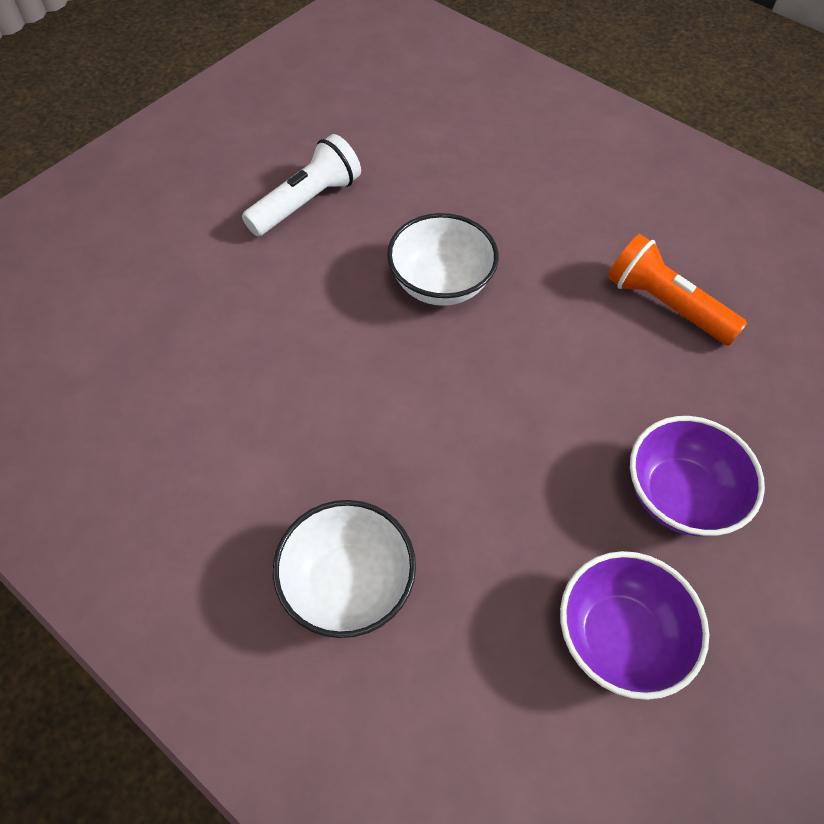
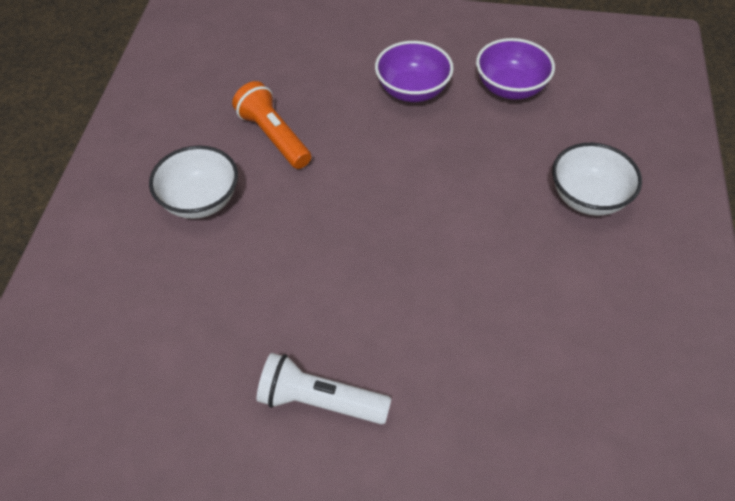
camera: 120 degrees left, 5 degrees down
(440, 283) = (342, 260): white bowl -> white bowl (200, 201)
(665, 305) = (274, 136): orange flashlight -> orange flashlight turned 135 degrees clockwise

